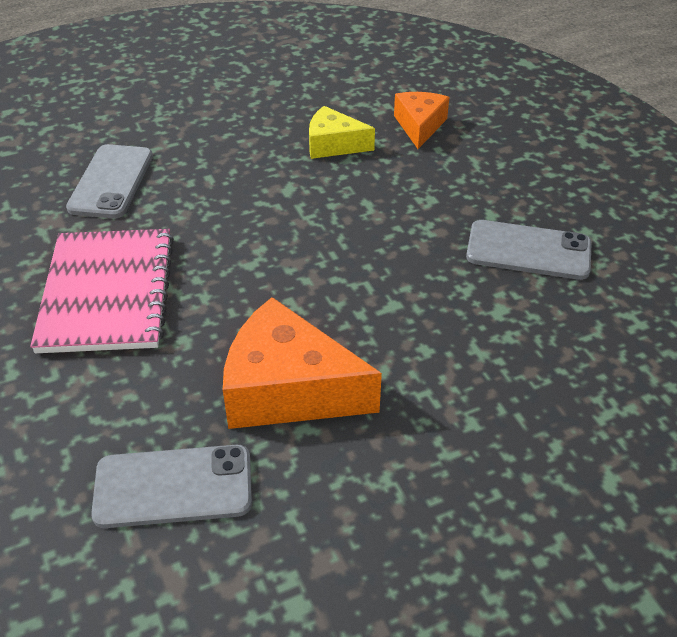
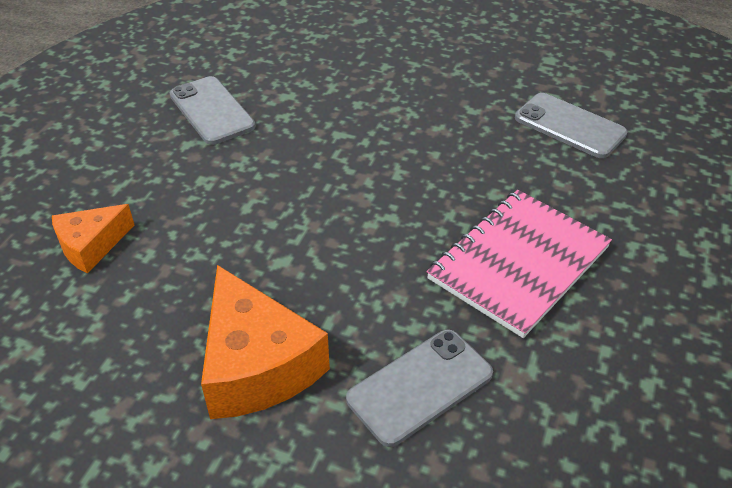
camera: 135 degrees left, 0 degrees up
(288, 389) = (459, 131): orange cheese -> orange cheese (256, 365)
(333, 145) = (183, 279): yellow cheese -> none

